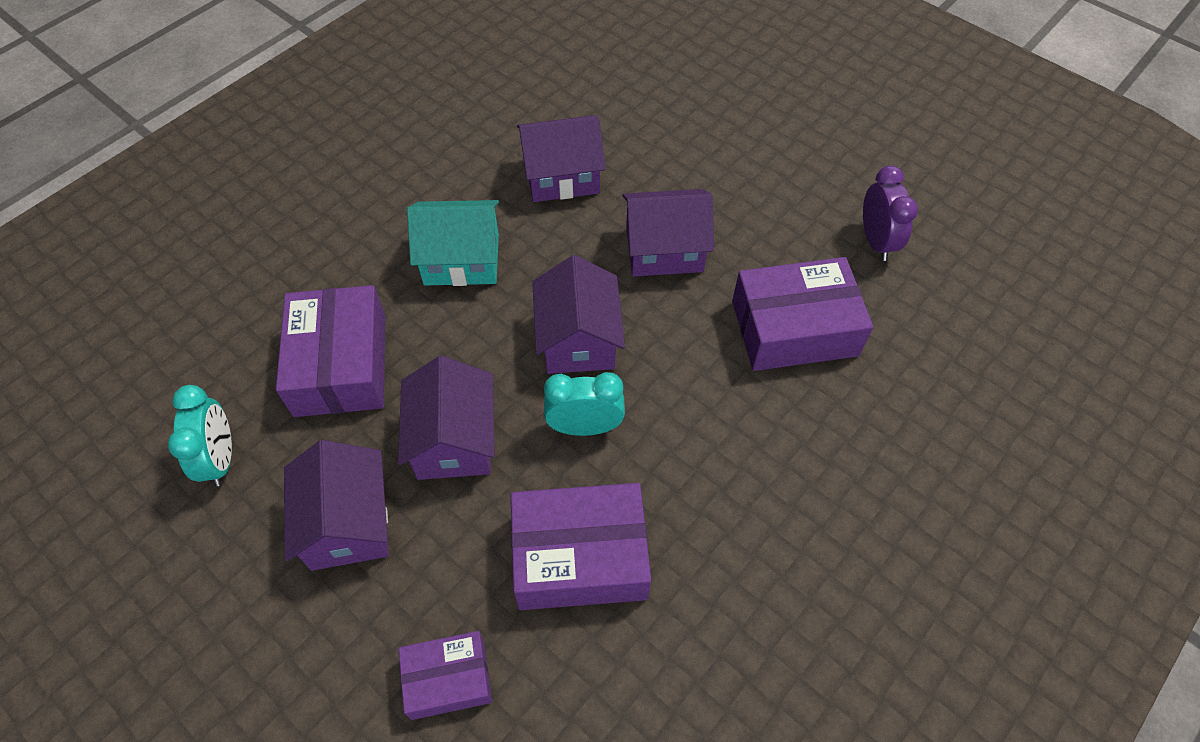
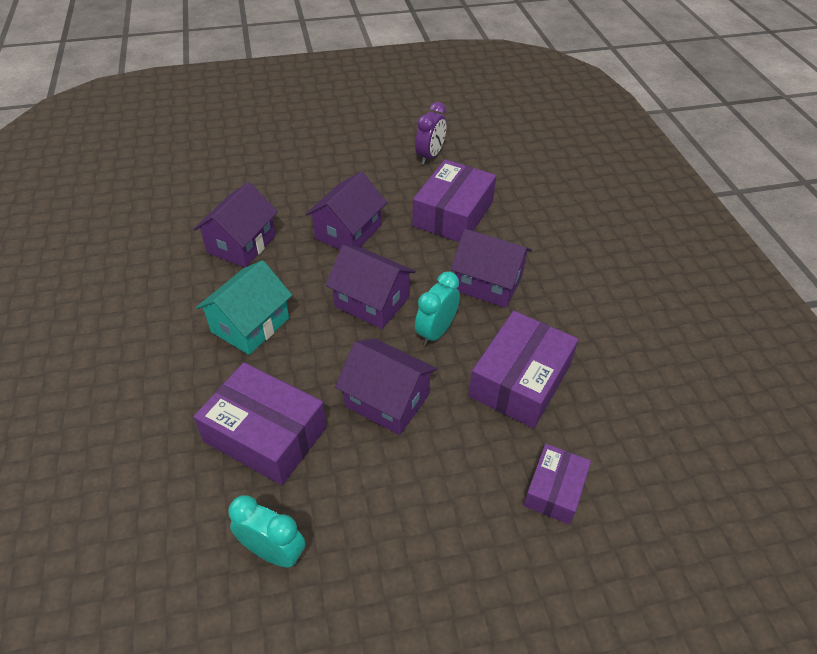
camera: 55 degrees left, 10 degrees down
(348, 523) = (399, 492): purple house -> purple house (488, 283)
(876, 241) = (430, 156): purple clock -> purple clock turned 90 degrees clockwise

